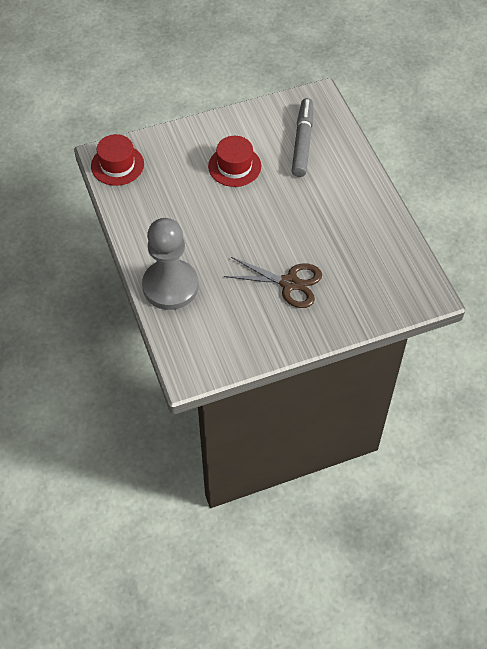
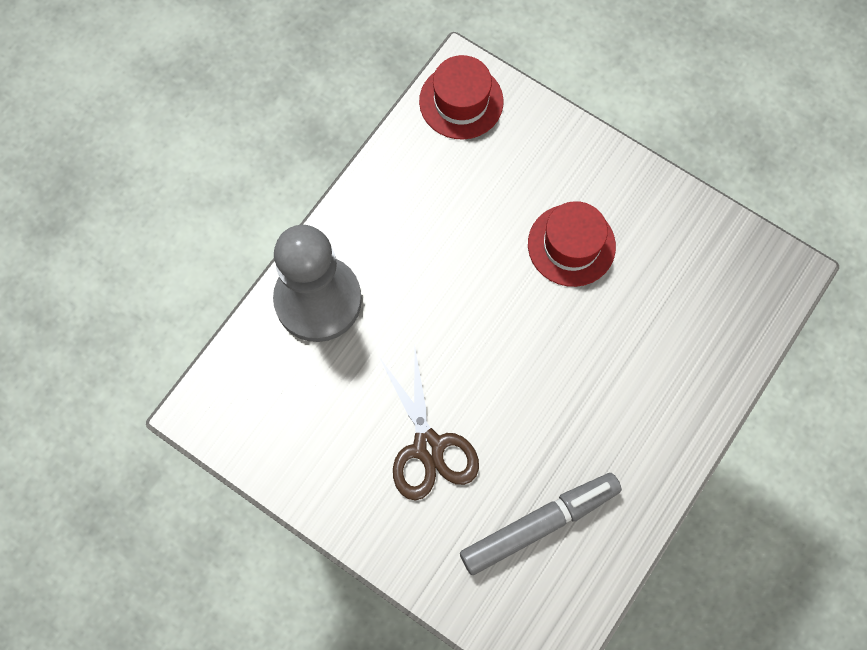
camera: 55 degrees right, 15 degrees up
(302, 142) = (684, 305): grey marker -> grey marker (538, 524)

